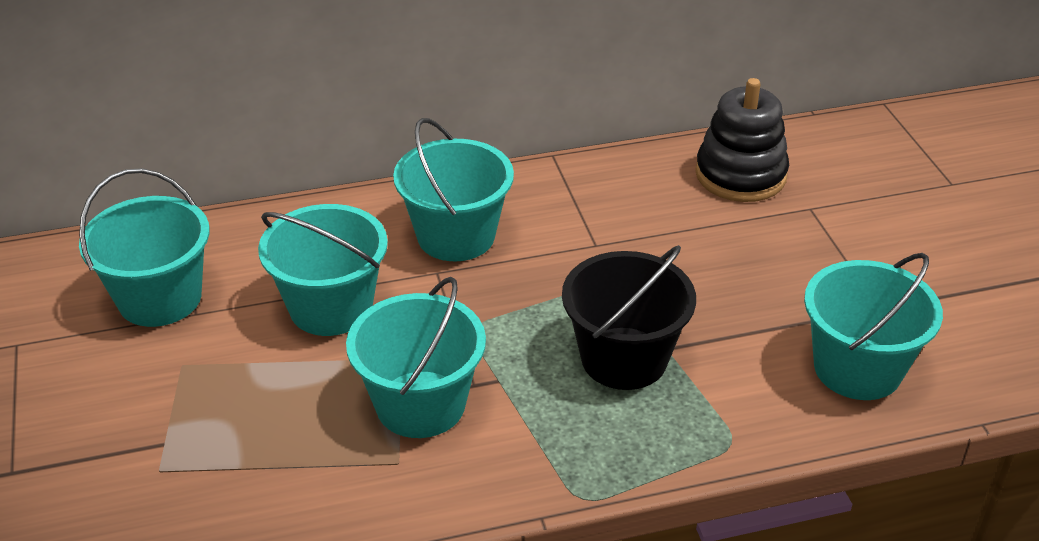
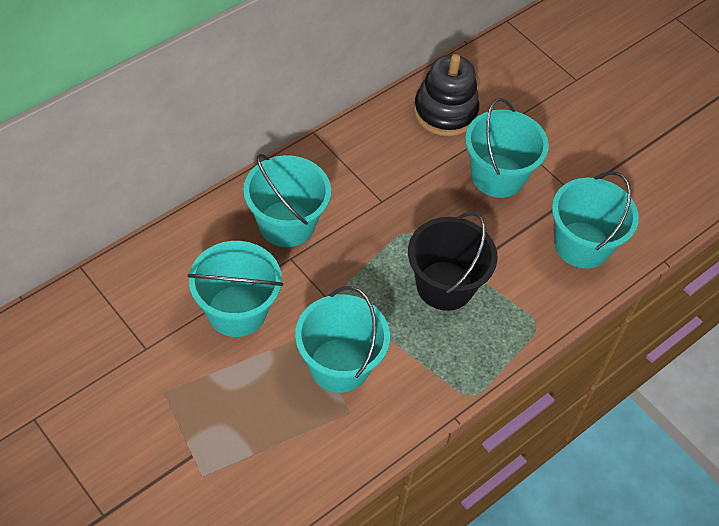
camera: 30 degrees left, 15 degrees up
(160, 298) = (112, 345): turquoise bucket -> turquoise bucket (497, 176)

